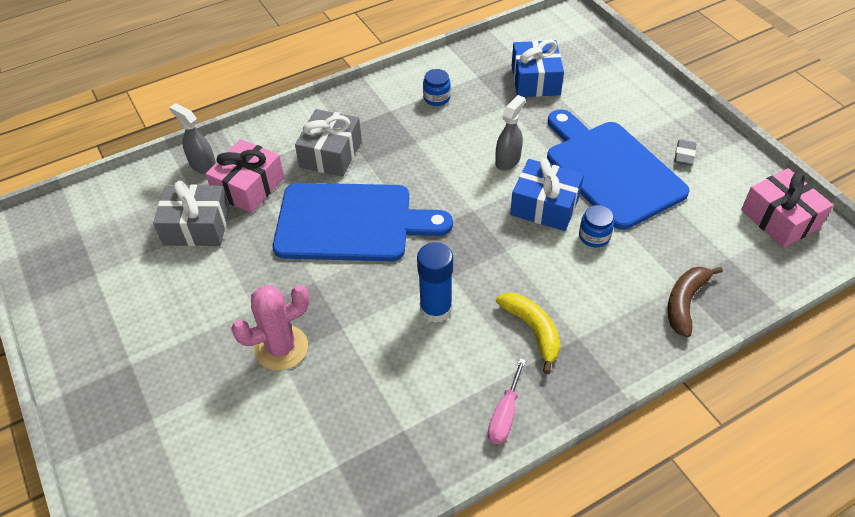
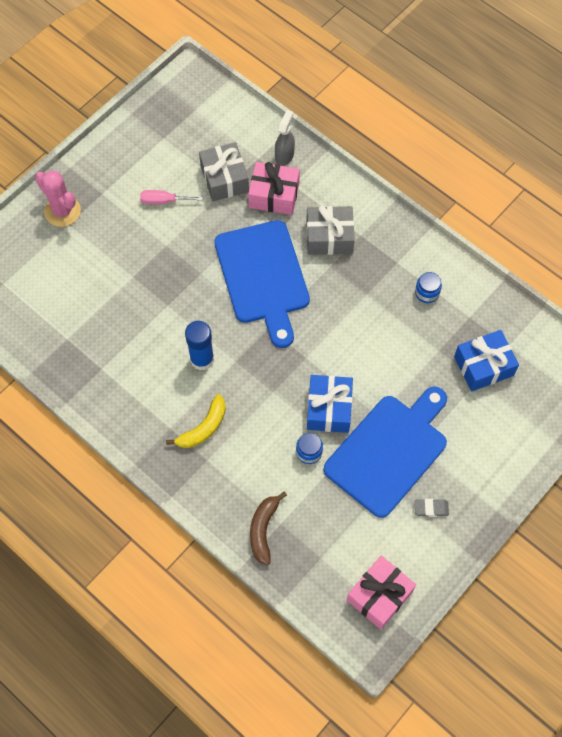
camera: 70 degrees right, 15 degrees up
(281, 348) = (140, 274): pink cactus -> pink cactus (62, 211)
(505, 415) = (130, 426): pink screwdriver -> pink screwdriver (163, 201)
(508, 160) = (370, 369): grey spray bottle -> none
(685, 302) = (263, 530): brown banana -> brown banana turned 90 degrees counterclockwise

